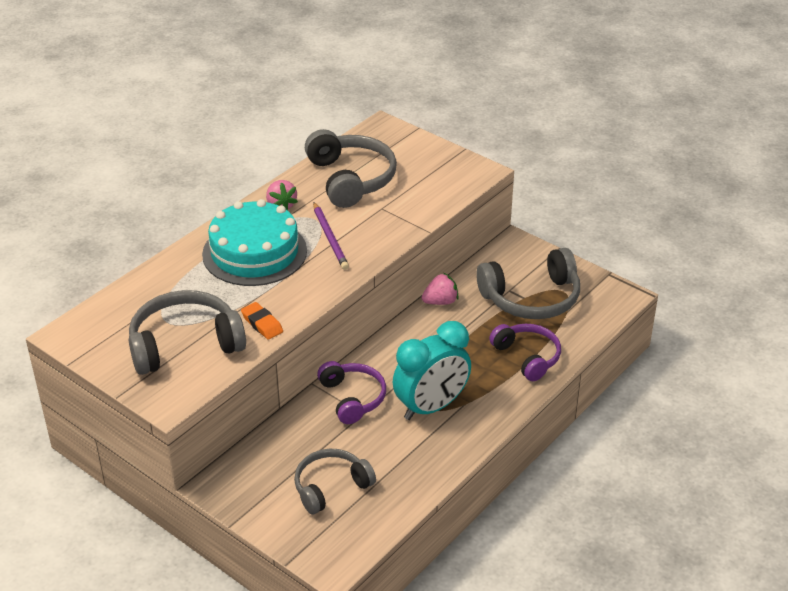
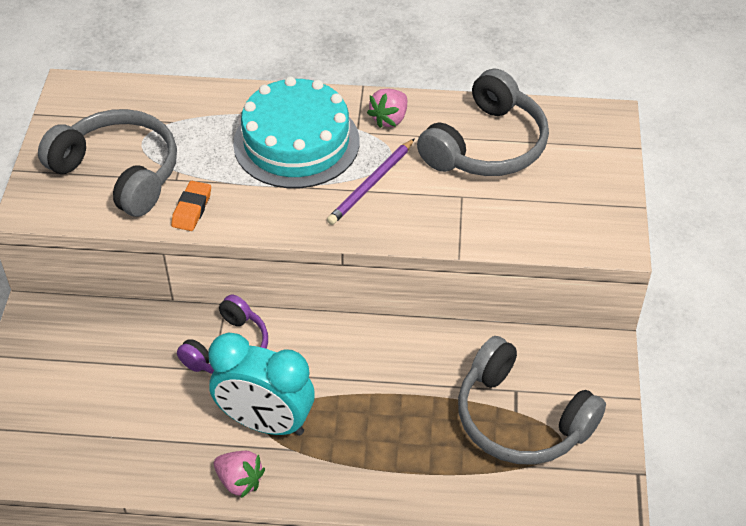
camera: 55 degrees right, 10 degrees up
(331, 487) = (90, 403): grey headphones -> none
(440, 302) = (439, 339): pink strawberry -> pink strawberry (239, 481)
(527, 357) = (416, 468): purple headphones -> none

